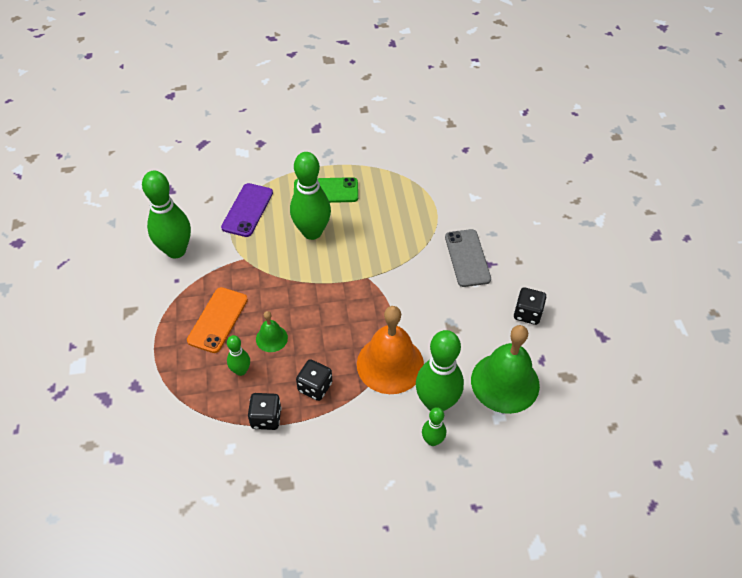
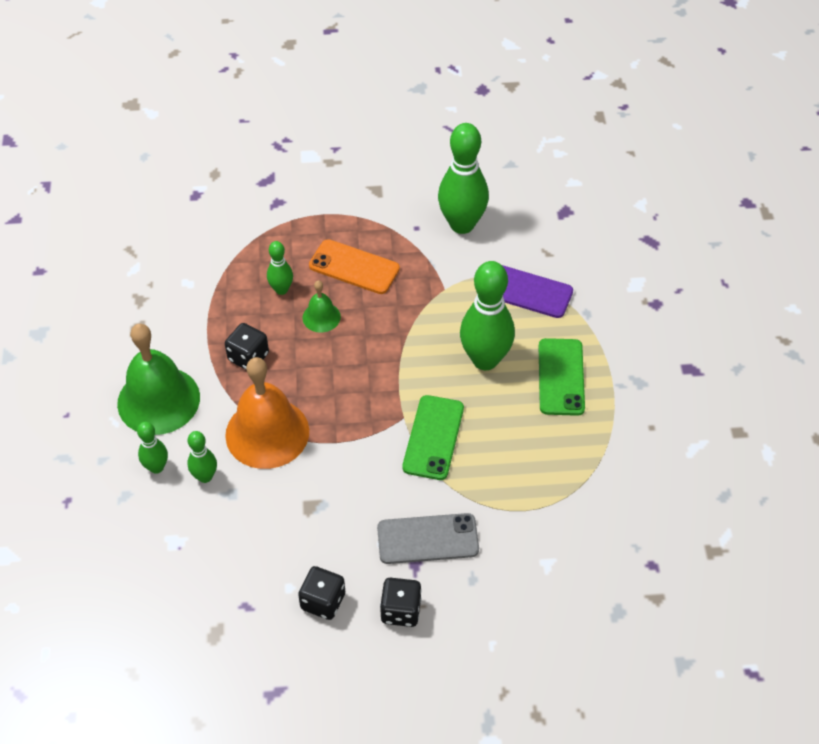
camera: 95 degrees right, 0 degrees up
(266, 418) = (217, 312): black dice -> black dice (401, 610)
(383, 259) = (433, 437): none -> green phone
(436, 403) = (205, 476): green bowling pin -> green bowling pin, size x0.51
(505, 382) = (220, 556): green bell -> green bell (158, 400)

